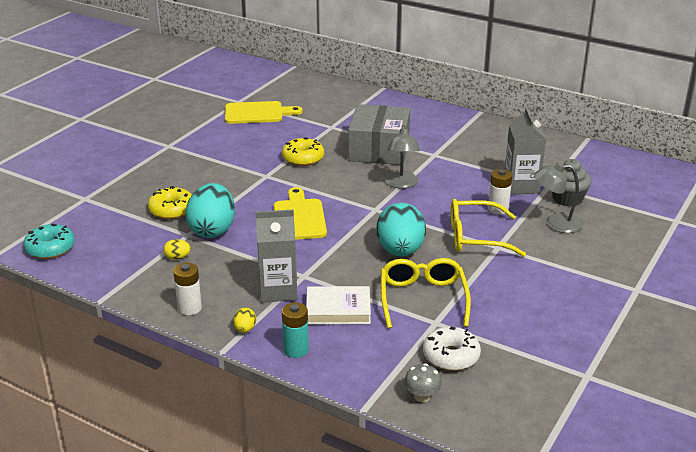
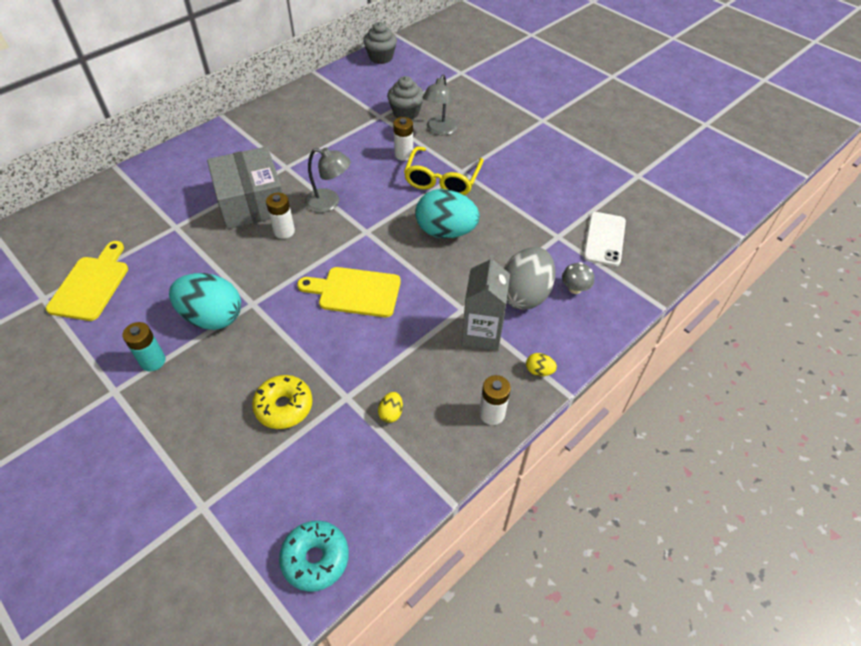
camera: 75 degrees left, 20 degrees up
(212, 230) = (347, 372): turquoise egg -> turquoise egg (212, 317)
(296, 350) = (578, 337): turquoise battery -> turquoise battery (153, 361)
(303, 158) = (232, 264): yellow donut -> none
(338, 309) = (524, 295): white book -> grey egg
(352, 171) = (284, 231): none -> white battery
(379, 149) = (251, 202): grey box -> grey box turned 45 degrees clockwise
(422, 298) = (523, 235): yellow glasses -> none
(422, 396) = (651, 268): grey mushroom -> grey mushroom (575, 288)
(451, 356) = (604, 239): white donut -> white phone
(521, 186) = (373, 131): grey carton -> none
(651, 168) = (381, 57): none -> grey cupcake

